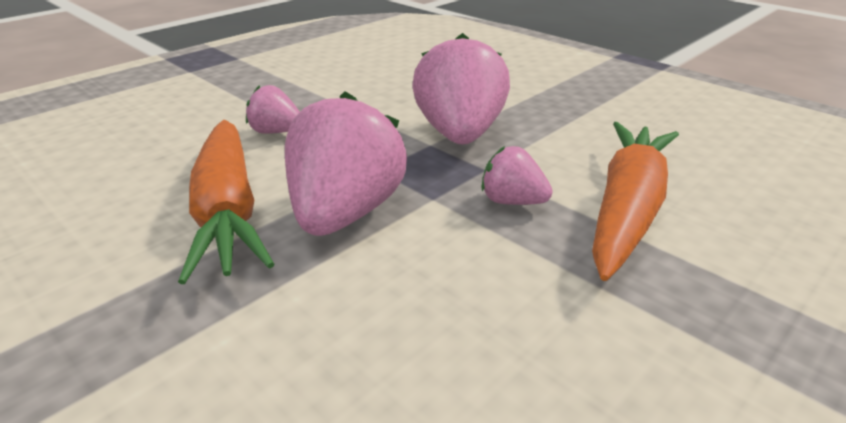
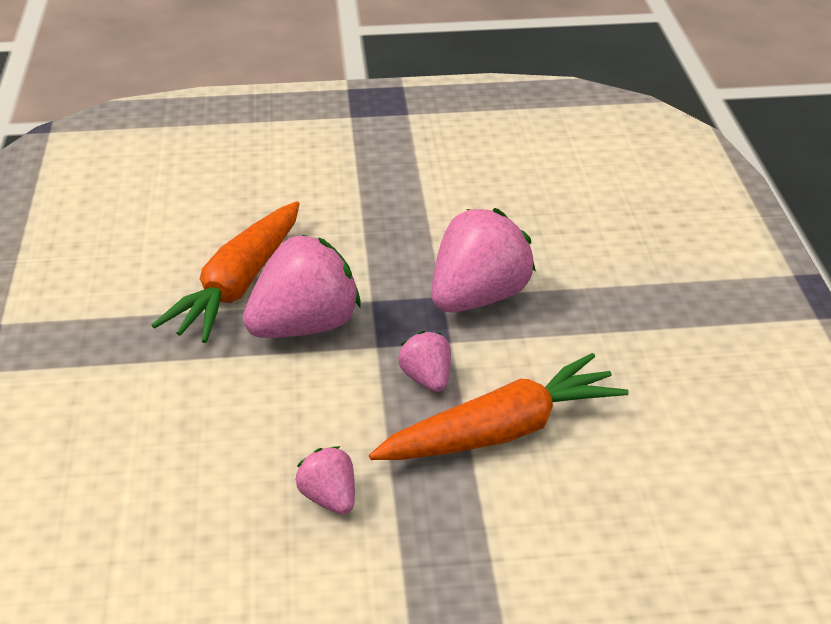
camera: 40 degrees right, 5 degrees up
(276, 132) = (342, 225): pink strawberry -> pink strawberry (329, 498)

